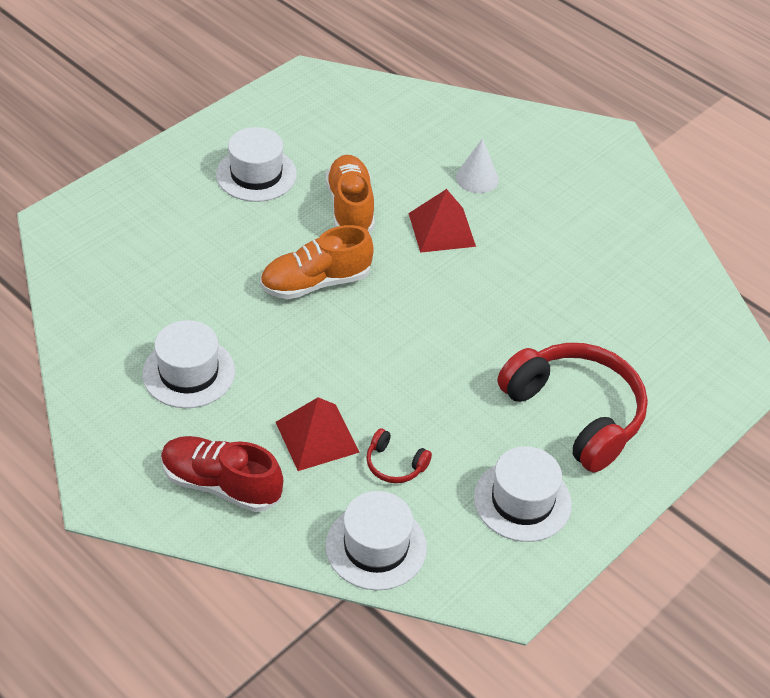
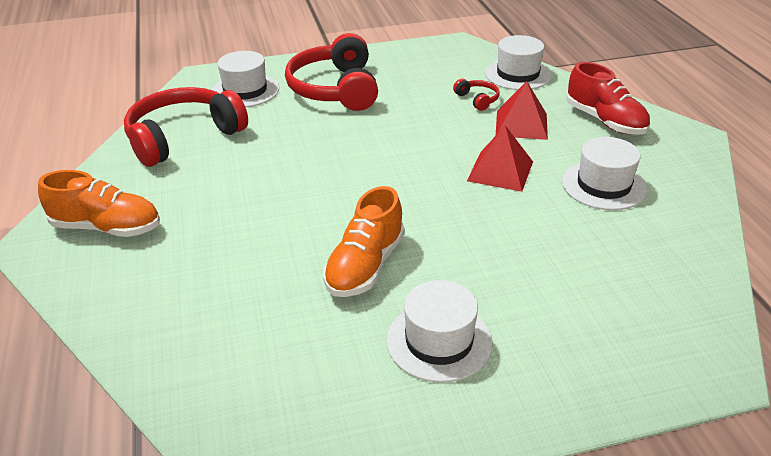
camera: 145 degrees left, 10 degrees down
(315, 283) = (452, 213): orange shoe -> orange shoe (107, 227)
(442, 229) = (298, 218): red pyramid -> red pyramid (500, 171)
(477, 178) = (212, 251): white cone -> none
(522, 501) = (412, 68): white hat -> white hat (245, 91)
(644, 275) = (183, 137): none -> red headphones

